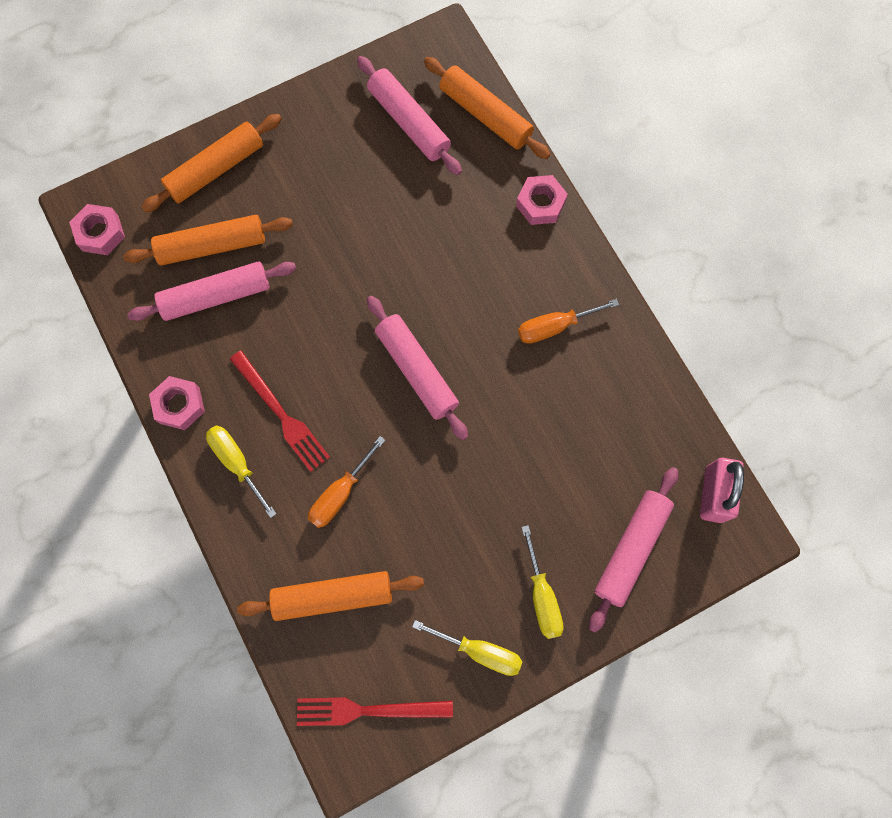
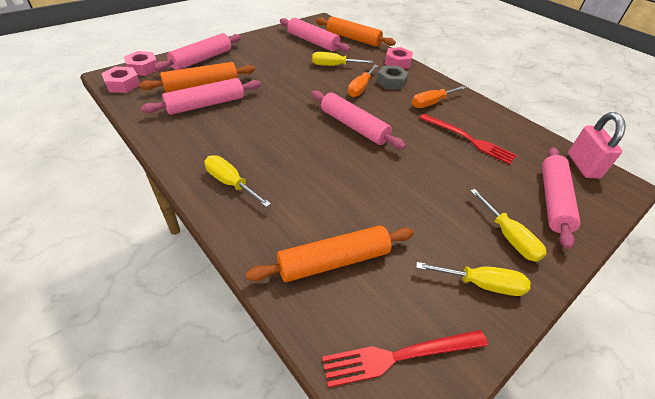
camera: 15 degrees left, 30 degrees down
(179, 405) = (180, 156): pink nut -> pink nut (143, 68)
(216, 169) = (202, 59): orange rolling pin -> pink rolling pin
(281, 414) = (262, 154): red fork -> red fork (468, 139)
(340, 493) = (319, 192): orange screwdriver -> orange screwdriver (360, 88)
(427, 205) = (333, 65): none -> yellow screwdriver
(510, 262) = (391, 82): none -> grey nut

